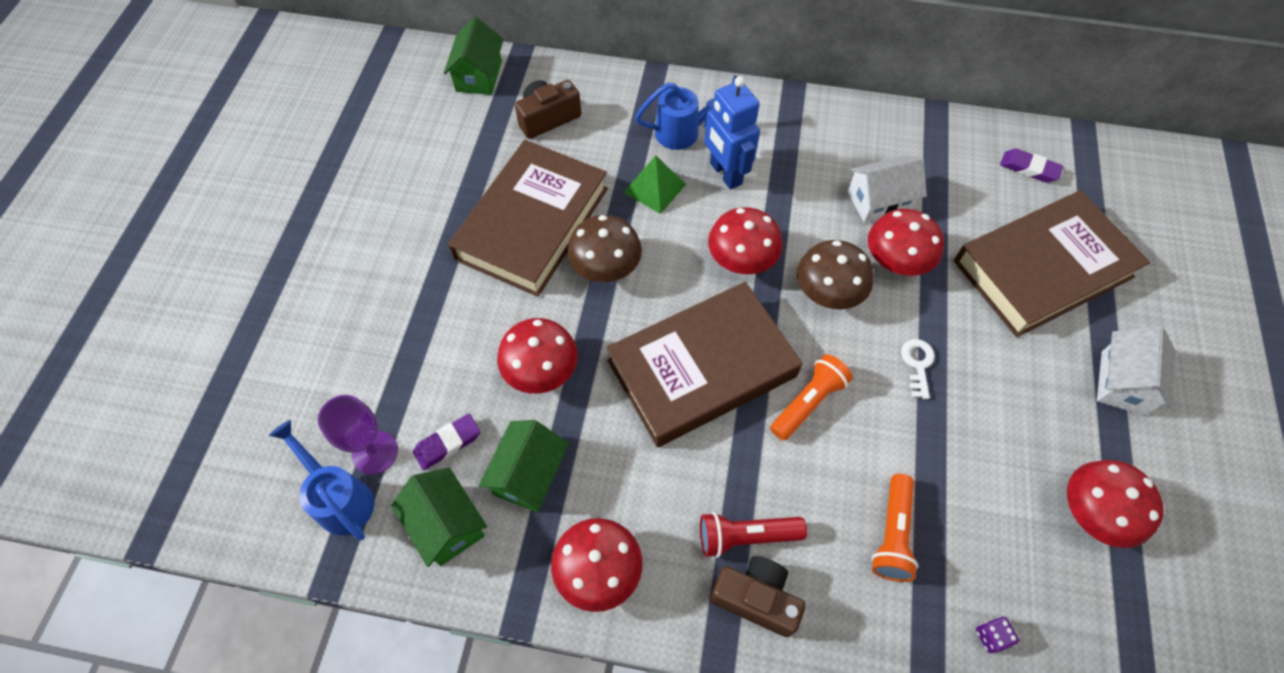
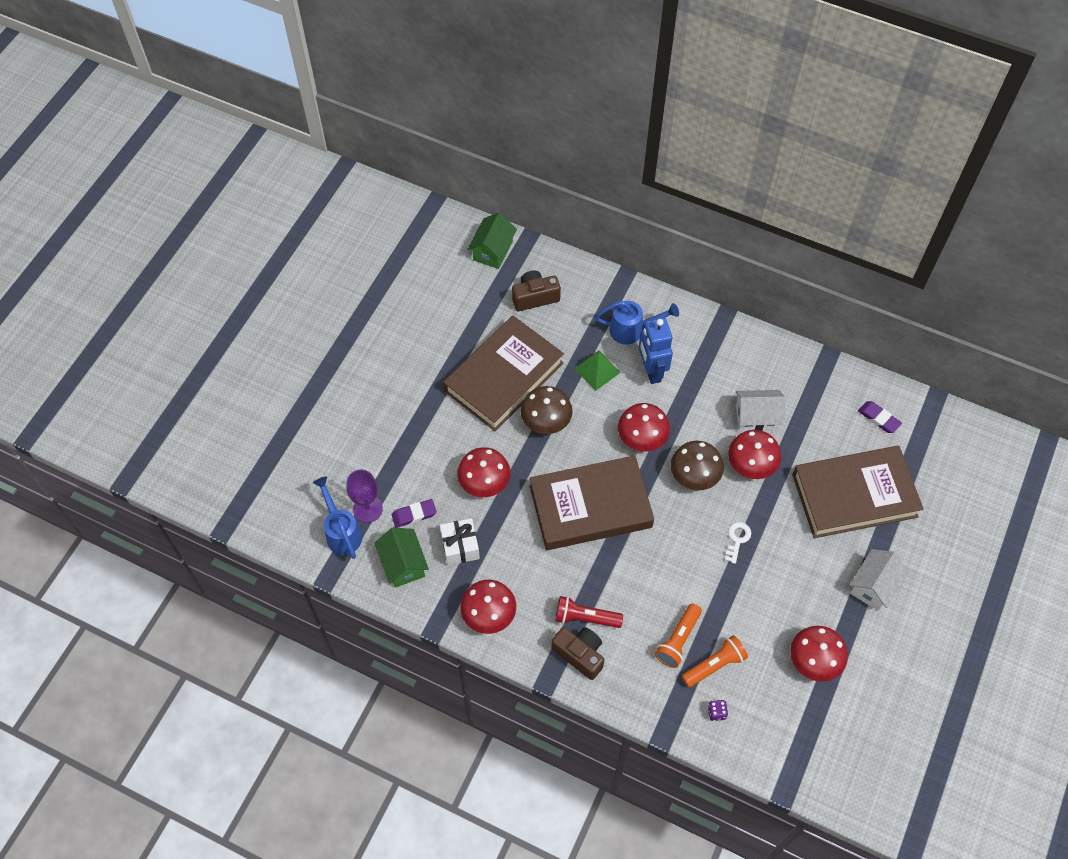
camera: 15 degrees right, 0 degrees up
(528, 475) = (460, 547): green house -> white gift
(808, 402) = (654, 546): orange flashlight -> orange flashlight (714, 665)

